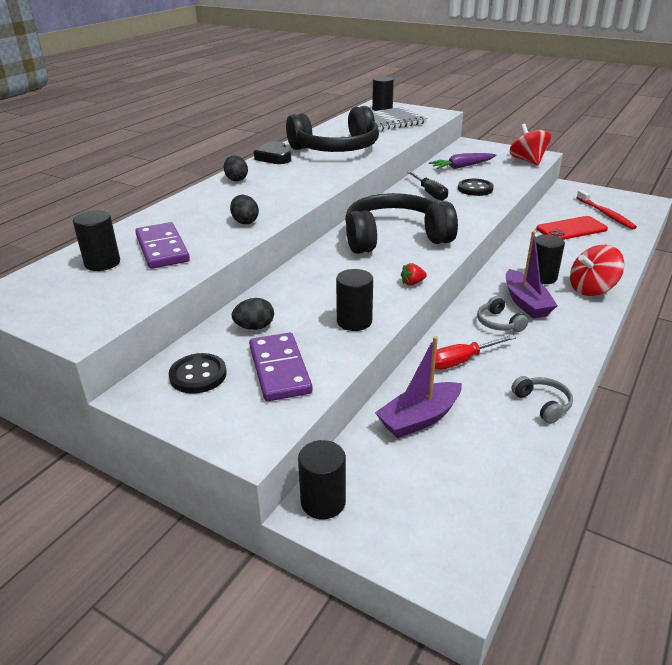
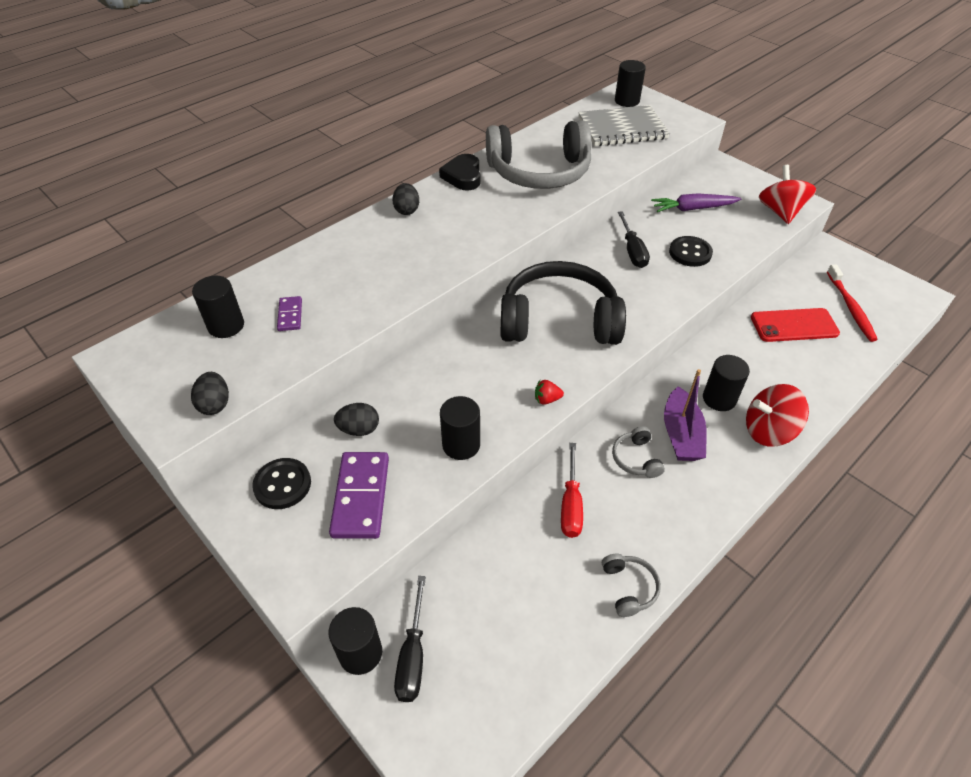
camera: 15 degrees right, 15 degrees up
(162, 249) = (290, 315): purple domino -> purple domino, size x0.53
(245, 221) = (388, 287): black egg -> black egg (215, 404)
(336, 149) = (539, 172): black headphones -> grey headphones
(376, 492) = (413, 656): none -> black screwdriver
(419, 419) = (493, 573): purple boat -> none
(461, 361) = (571, 505): red screwdriver -> red screwdriver turned 75 degrees counterclockwise

